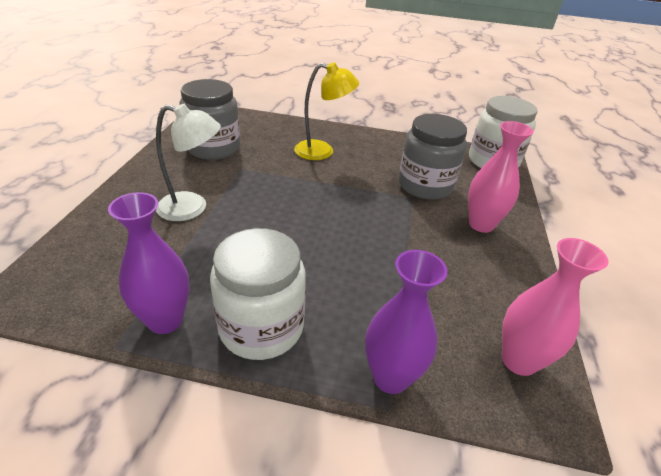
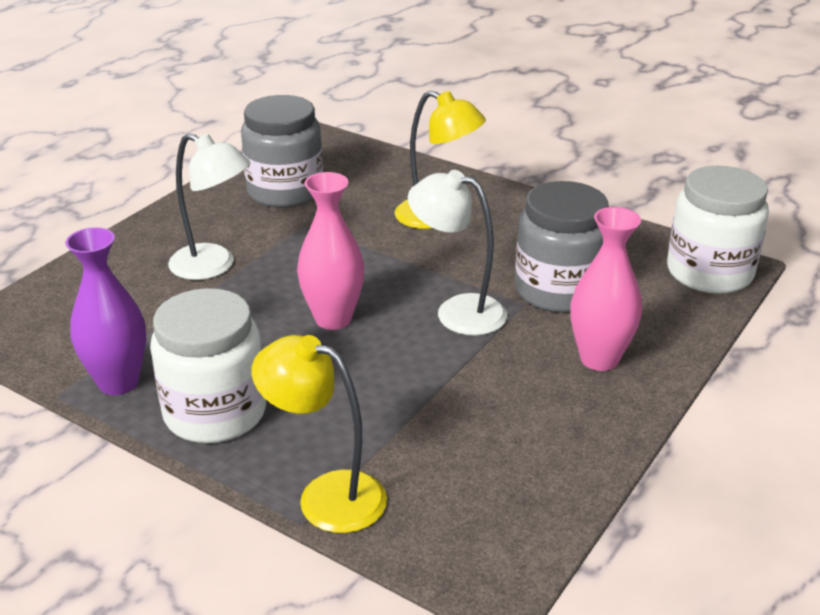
camera: 25 degrees right, 5 degrees down
(378, 210) = (457, 311): none -> white lamp
(390, 377) = (326, 496): purple vase -> yellow lamp
(519, 360) = (500, 521): pink vase -> pink vase (333, 319)

